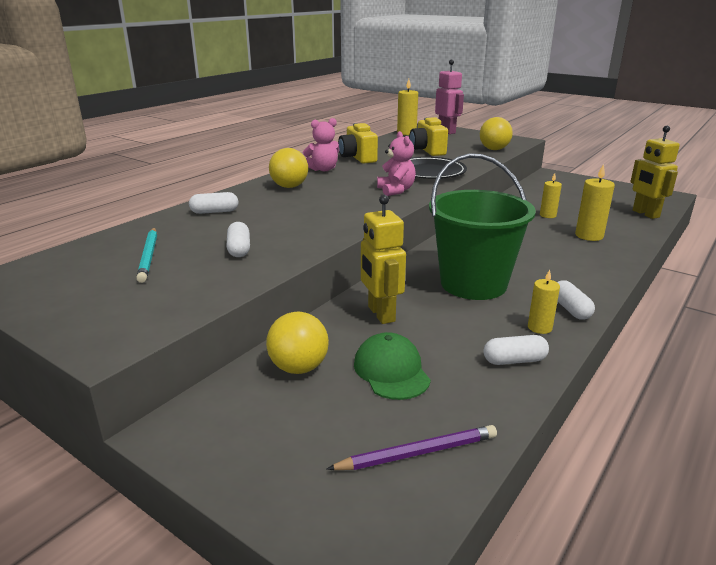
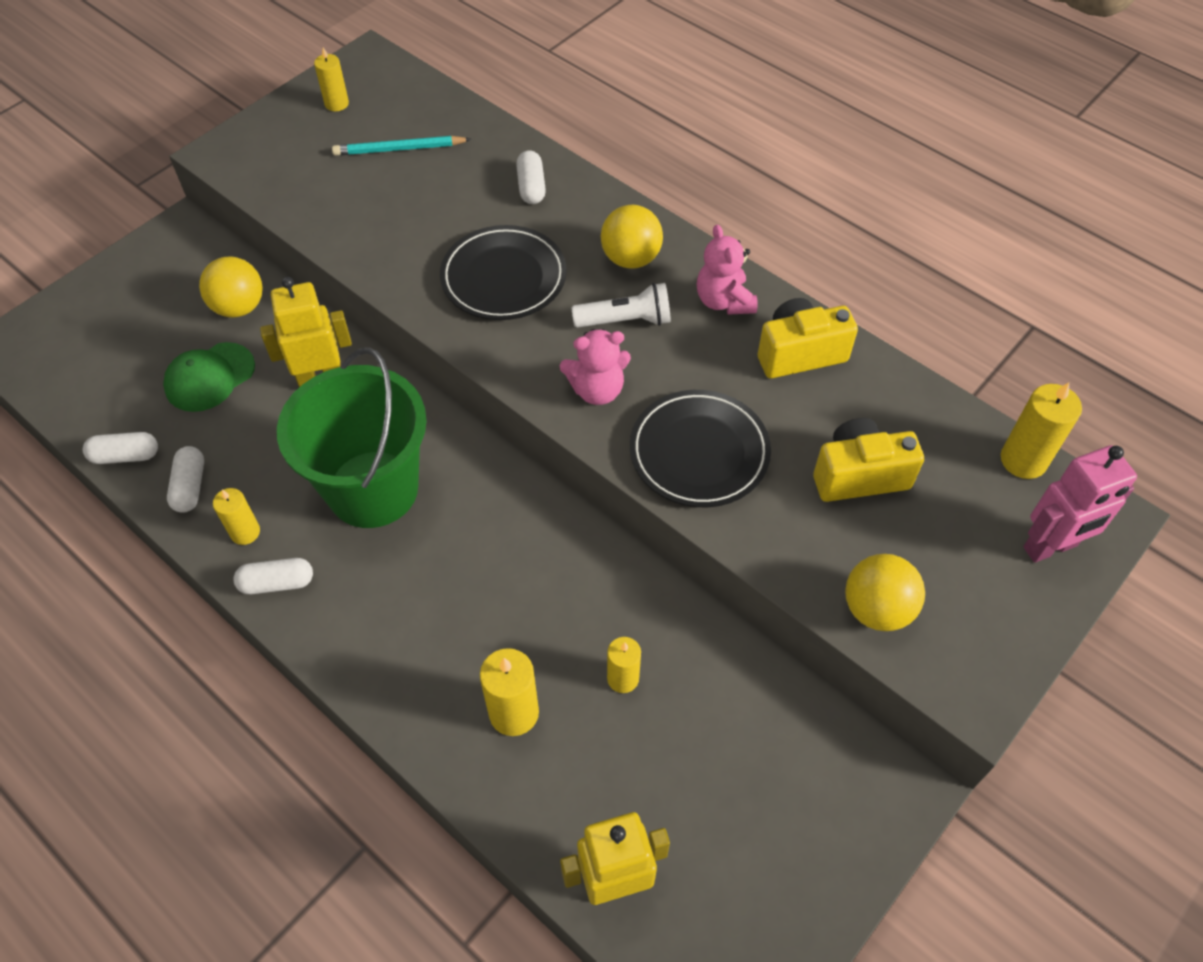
camera: 95 degrees right, 30 degrees up
(59, 290) = (336, 104): none -> yellow candle
(239, 249) = (401, 218): white capsule -> white capsule (125, 456)
(306, 215) = (504, 277): none -> black plate
(341, 186) = (625, 320): none -> white flashlight
(391, 371) = (209, 377): green cap -> green cap turned 150 degrees clockwise
(417, 453) = (92, 382): purple pencil -> none

